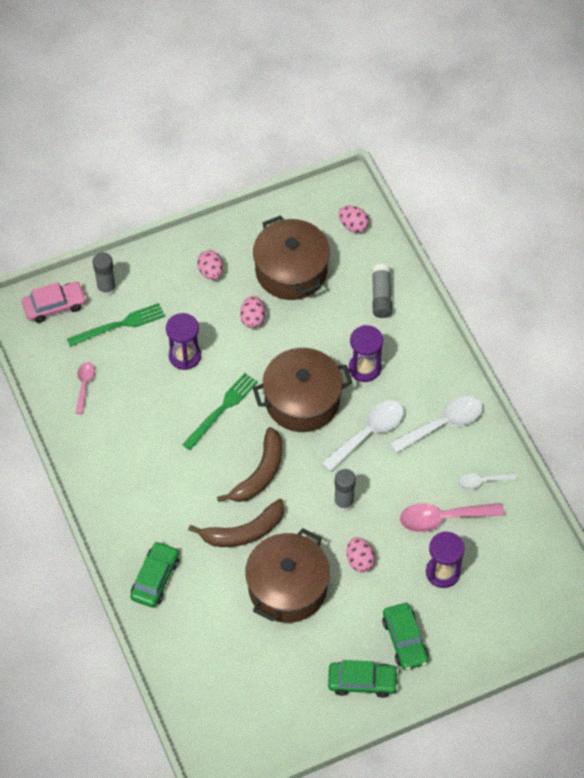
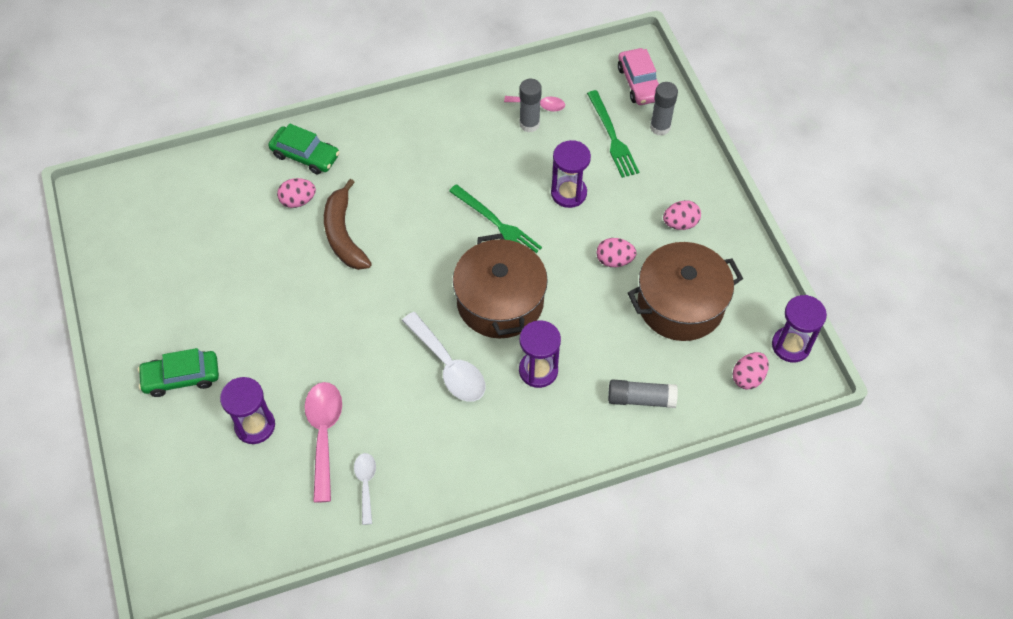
camera: 95 degrees right, 0 degrees up
(260, 473) = (412, 254): brown banana -> none
(287, 587) = (270, 270): brown pot -> none
(321, 197) = (791, 345): none -> purple hourglass
(343, 502) = (362, 332): grey glue stick -> grey glue stick (529, 124)
(359, 560) = (287, 341): pink egg -> pink egg (298, 201)
(362, 682) = (144, 331): green car -> none
(443, 424) = (451, 449): white spoon -> none

